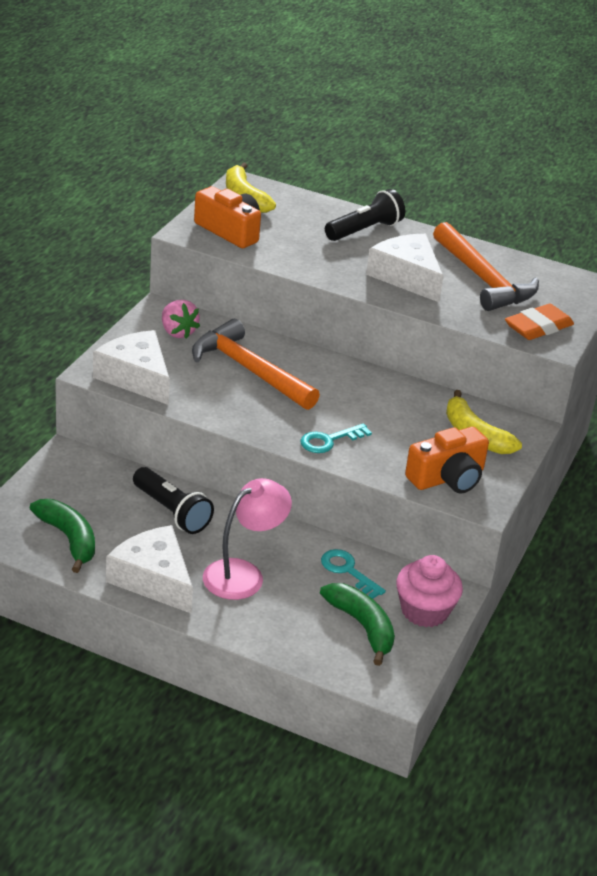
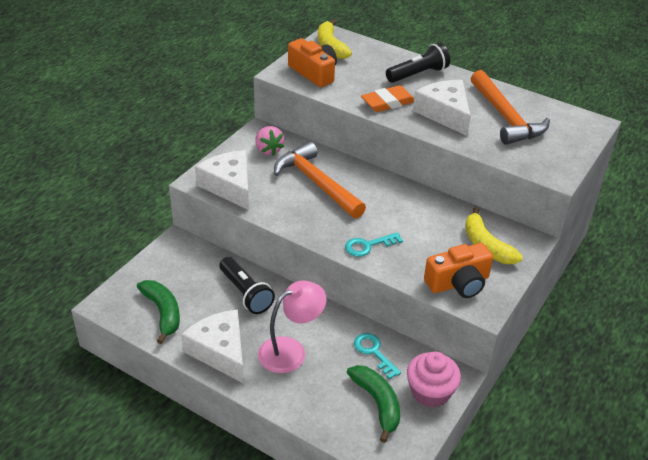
camera: 10 degrees right, 5 degrees up
(538, 327) = (545, 159): orange eraser -> orange eraser (388, 102)

